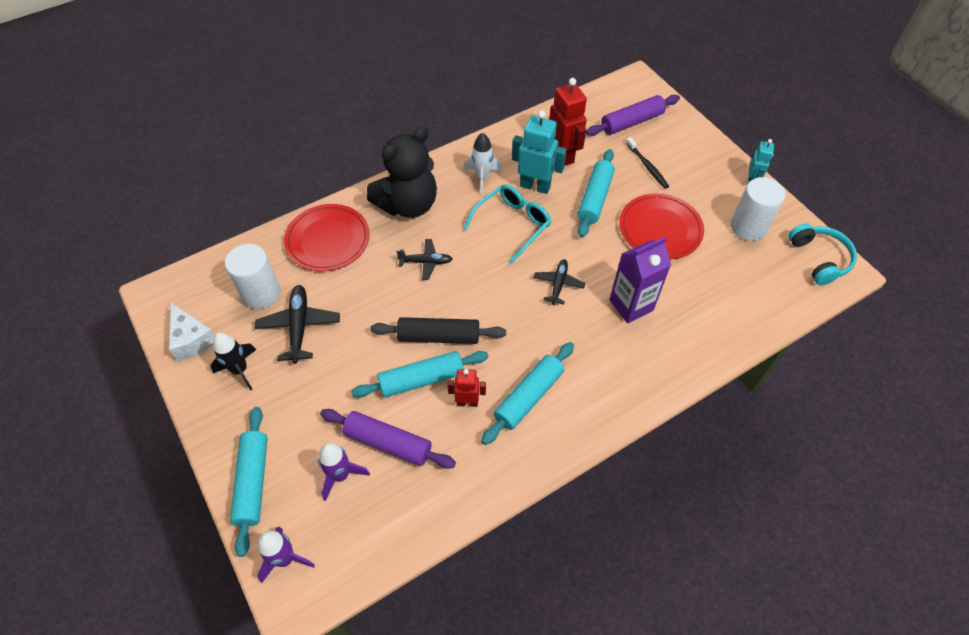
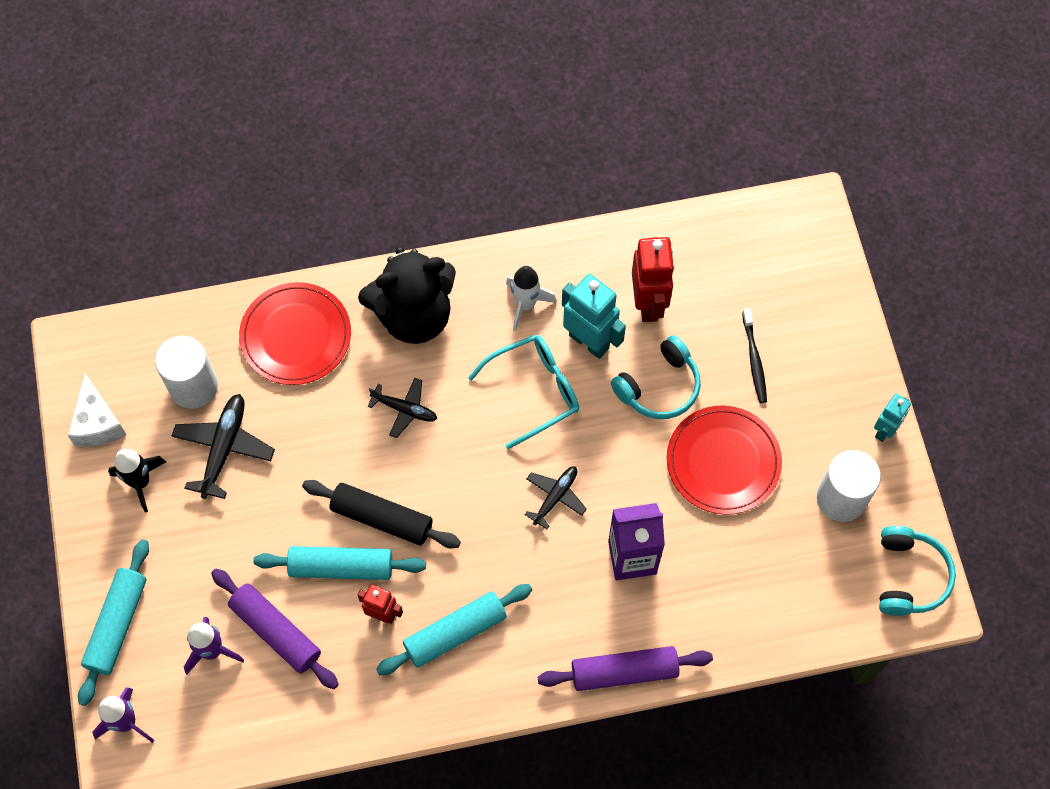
camera: 20 degrees right, 10 degrees up
(595, 198) = (659, 387): turquoise rolling pin -> turquoise headphones
(631, 122) = (769, 279): purple rolling pin -> purple rolling pin (624, 672)

